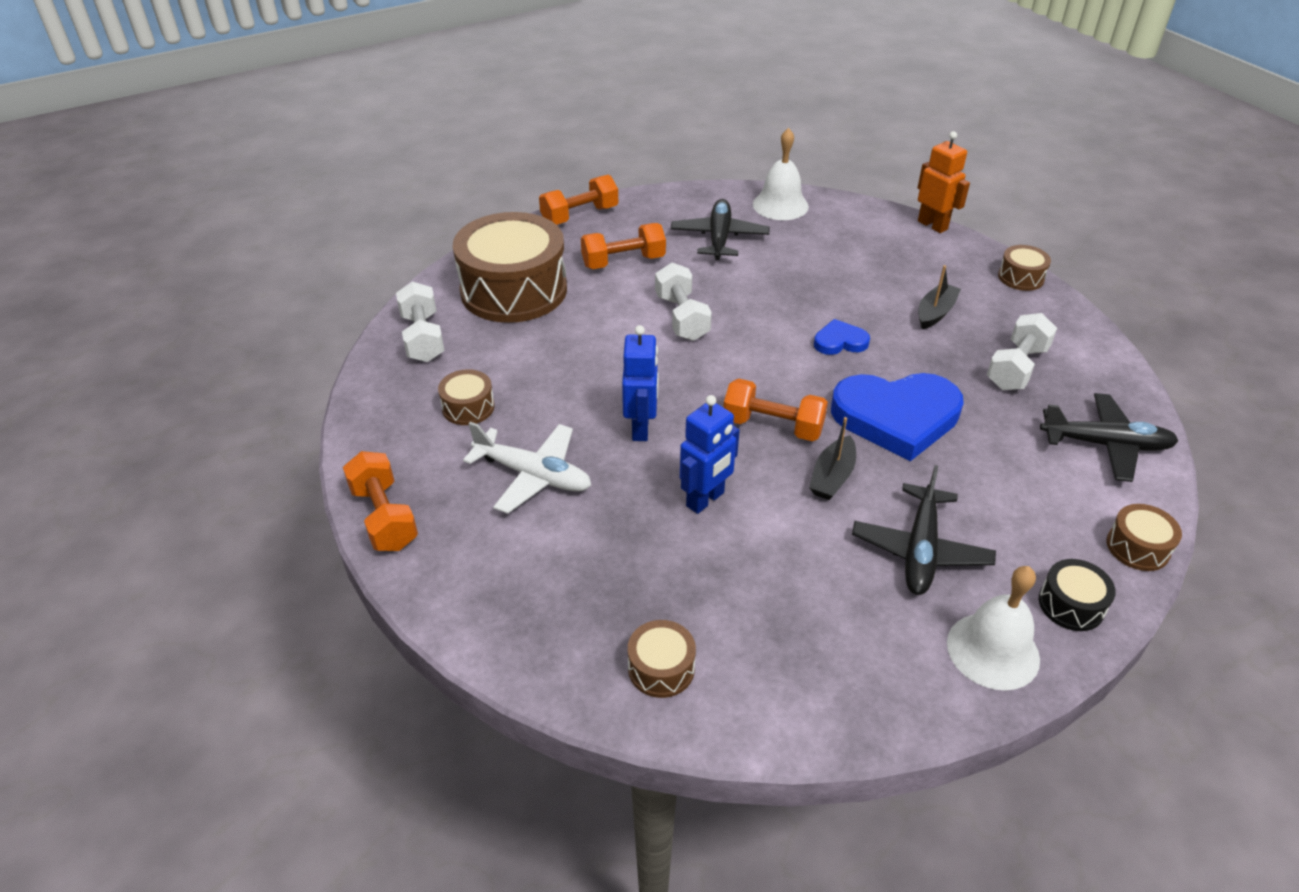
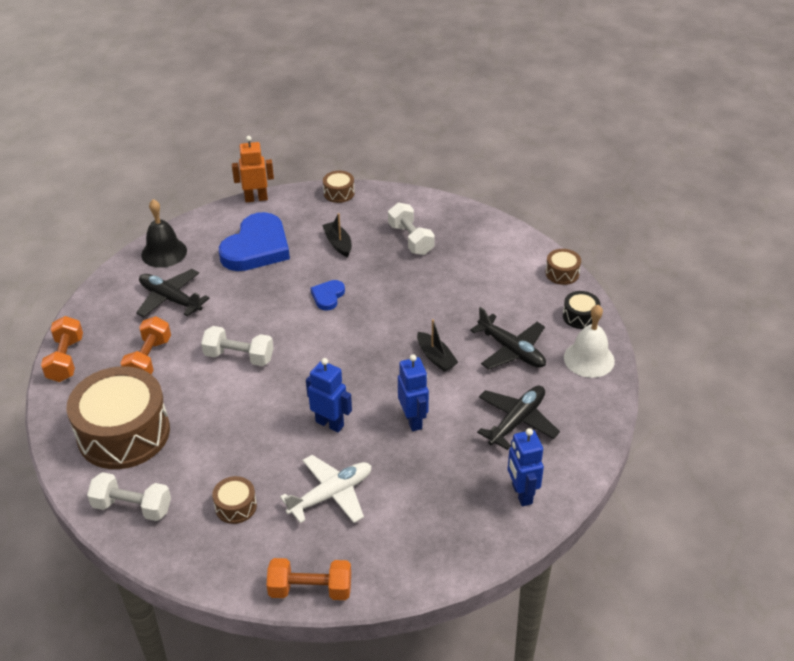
camera: 60 degrees left, 0 degrees up
(661, 668) = (521, 494): brown drum -> blue robot
(772, 426) = (376, 362): orange dumbbell -> none
(780, 205) = (164, 252): white bell -> black bell
(896, 417) = (410, 307): blue heart -> blue heart (256, 247)
(1106, 445) = (491, 242): black plane -> black plane (517, 421)

